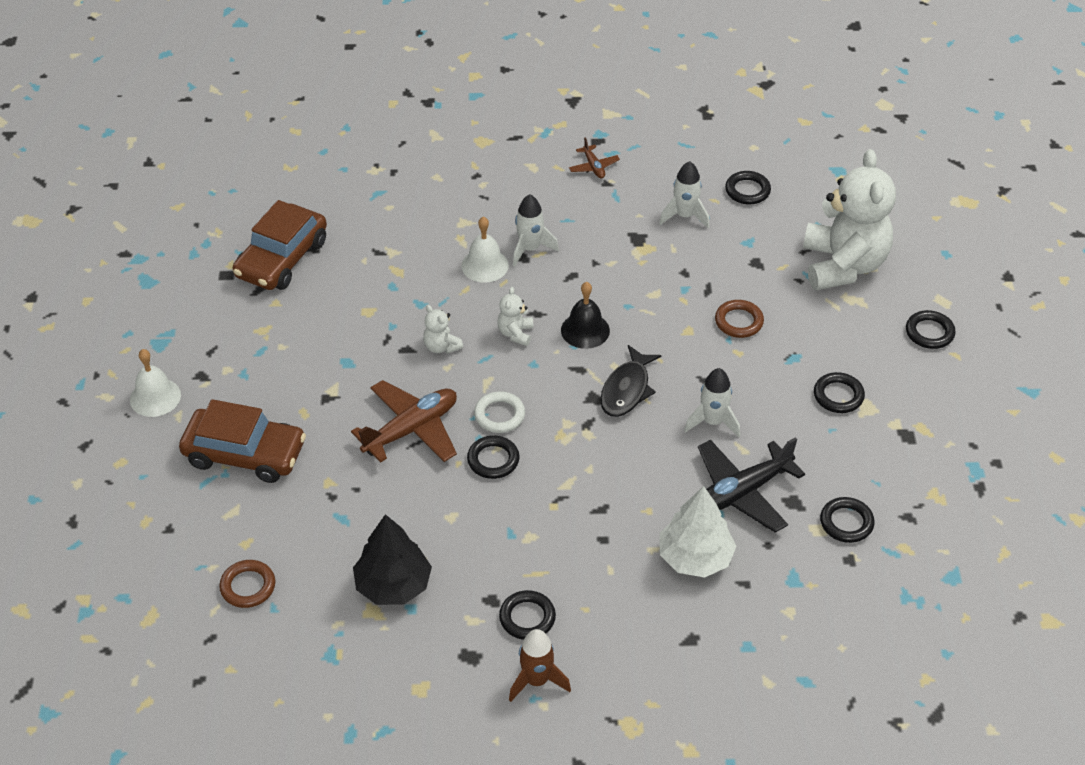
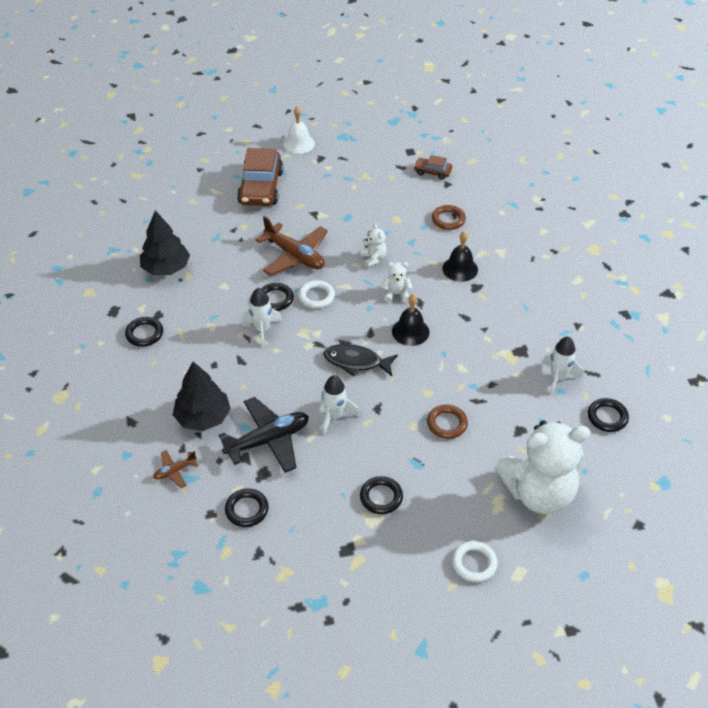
camera: 80 degrees right, 0 degrees up
(248, 586) = (160, 207): brown ring -> brown ring (448, 219)
(282, 259) = (432, 172): brown car -> brown car, size x0.50
(441, 346) = (373, 259): white teddy bear -> white teddy bear turned 120 degrees clockwise
(485, 265) = (460, 269): white bell -> black bell
(530, 249) = (485, 290): white rocket -> white rocket (262, 329)
(537, 680) = (95, 345): brown rocket -> none
(593, 167) = (593, 315): brown plane -> brown plane (175, 471)
(695, 557) = (203, 417): white tree -> black tree
(742, 492) = (268, 440): black plane -> black plane turned 105 degrees clockwise
(929, 332) = (474, 563): black ring -> white ring

